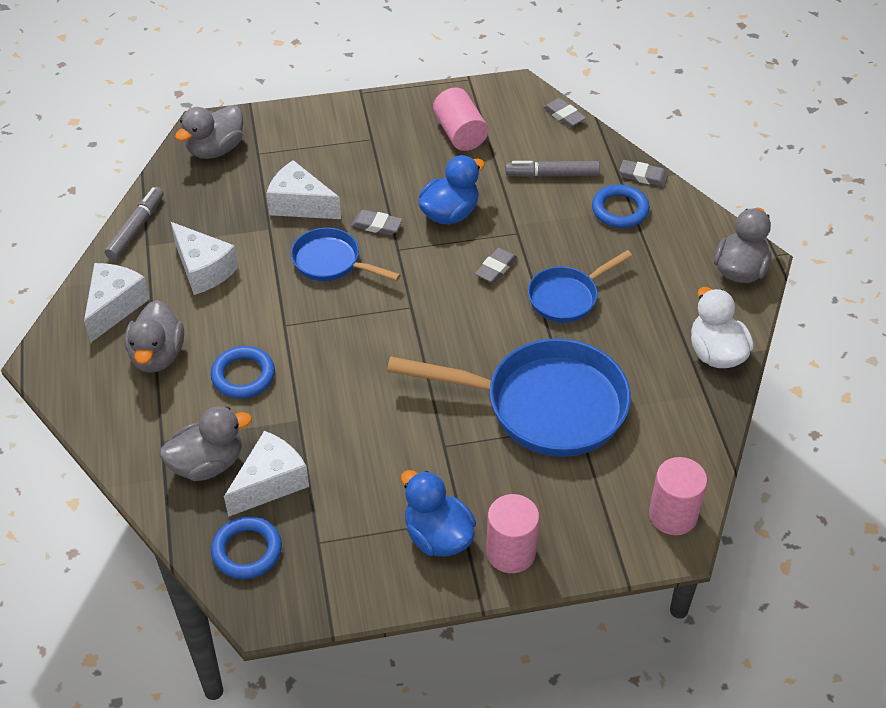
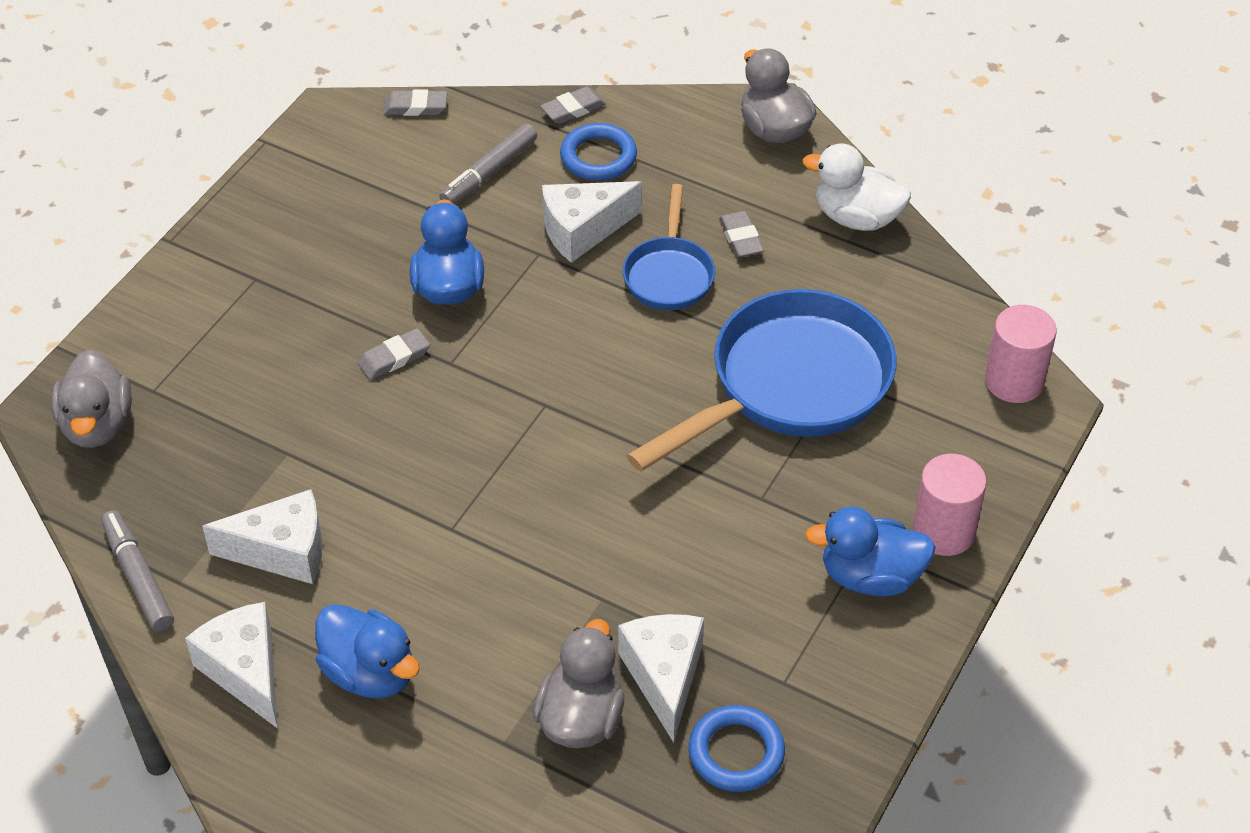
camera: 50 degrees left, 0 degrees up
(157, 355) = (370, 673): grey duck -> blue duck
(243, 375) = (486, 610): blue ring -> none
(300, 205) = (283, 403): white cheese -> white cheese (583, 230)
(331, 262) = (404, 430): blue pan -> none
(460, 133) = (339, 202): pink cylinder -> none
(496, 268) = (568, 302): grey eraser -> grey eraser (741, 238)

